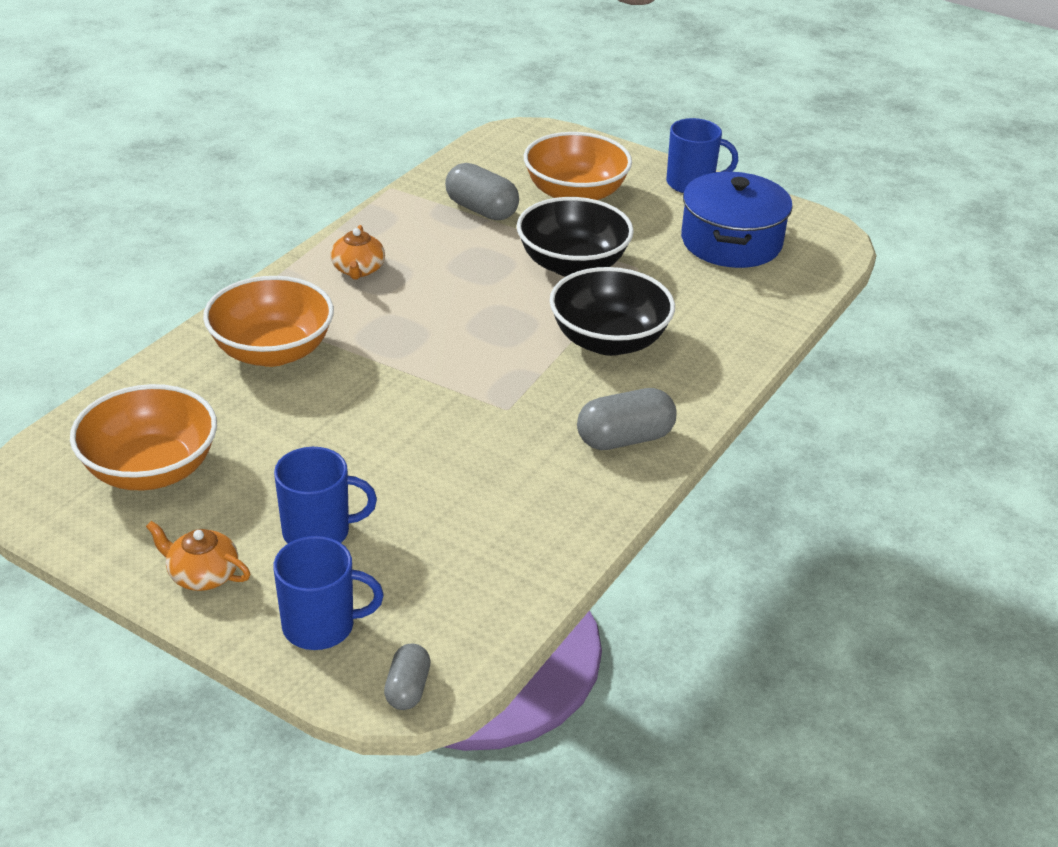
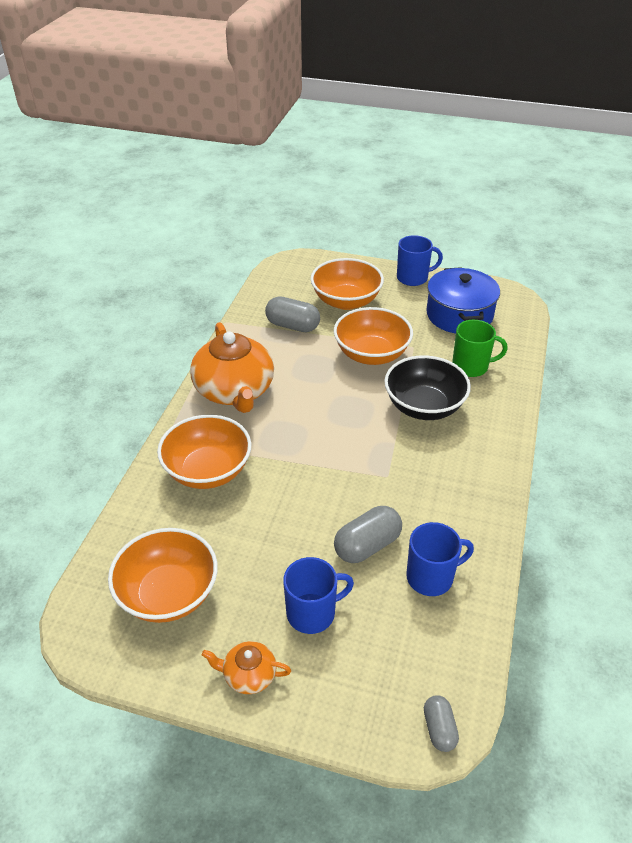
camera: 15 degrees left, 5 degrees up
(321, 626) = (353, 694): blue mug -> blue mug (431, 577)
(358, 270) = (234, 391): orange teapot -> orange teapot, size x2.16
(572, 265) = (371, 354): black bowl -> orange bowl
(625, 439) = (473, 480): grey capsule -> grey capsule (367, 546)
(708, 307) = (471, 366): none -> green mug

